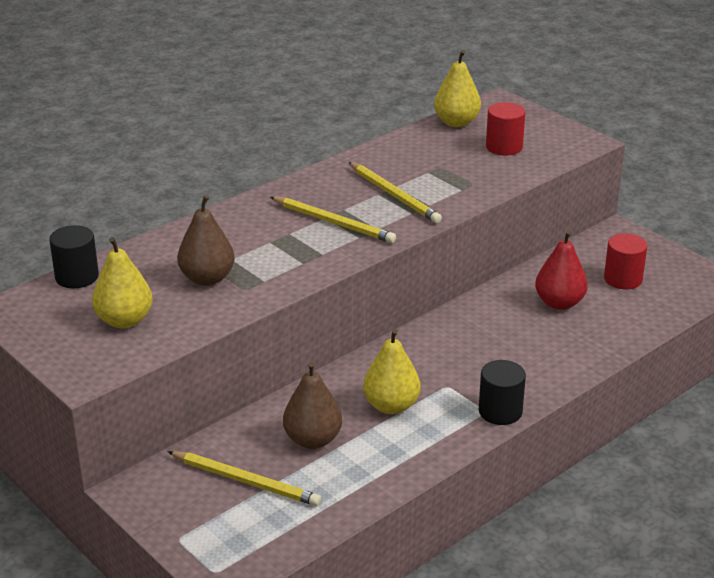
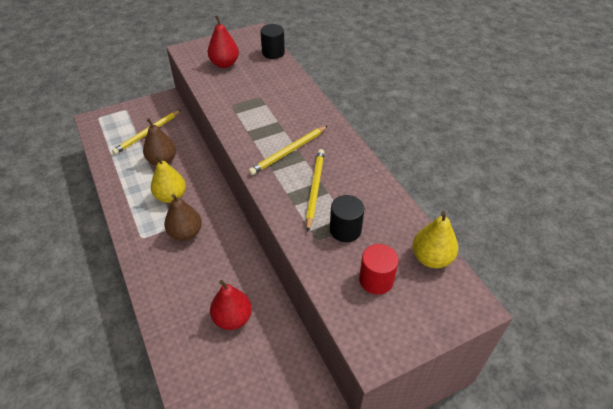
camera: 105 degrees right, 15 degrees up
(124, 320) = (224, 64): yellow pear -> red pear
(207, 278) = (249, 93): brown pear -> brown pear (185, 233)
(394, 195) = (314, 189): yellow pencil -> yellow pencil turned 120 degrees clockwise
(500, 411) = (136, 245): black cylinder -> black cylinder (345, 230)
(623, 279) = (246, 379): red cylinder -> none

